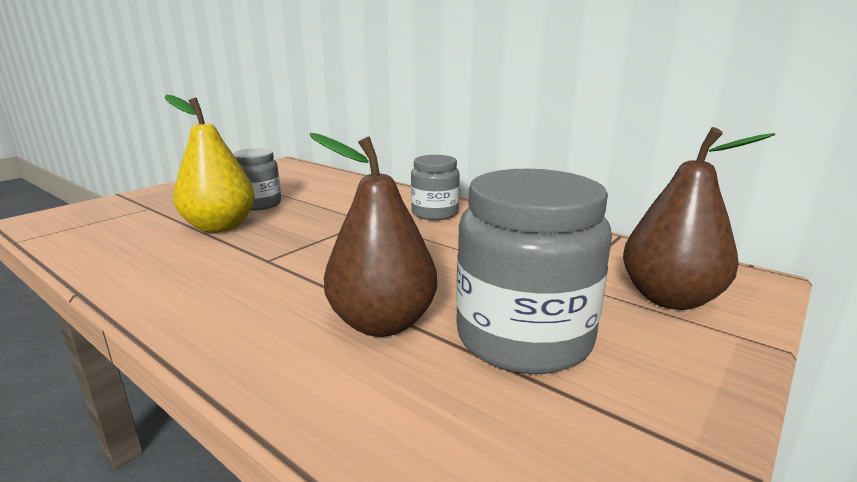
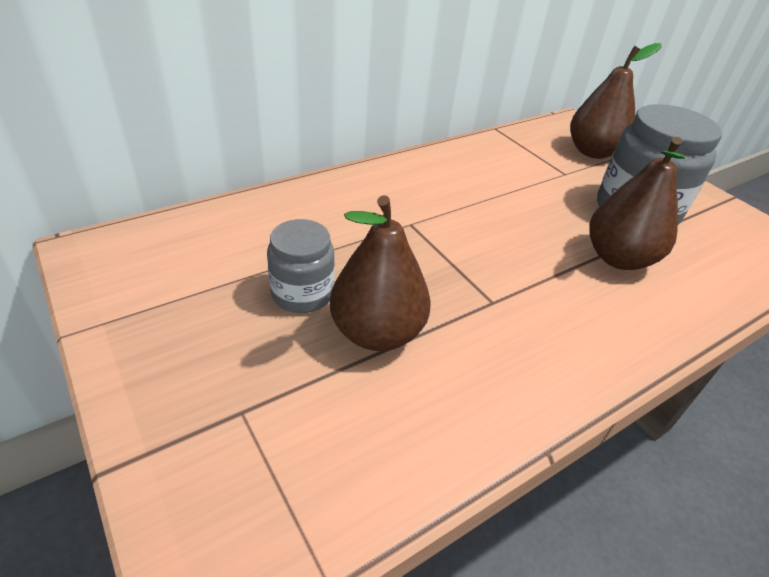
camera: 75 degrees left, 20 degrees up
(220, 227) = (377, 332): yellow pear -> brown pear
(435, 213) = (408, 183): grey jar -> none

